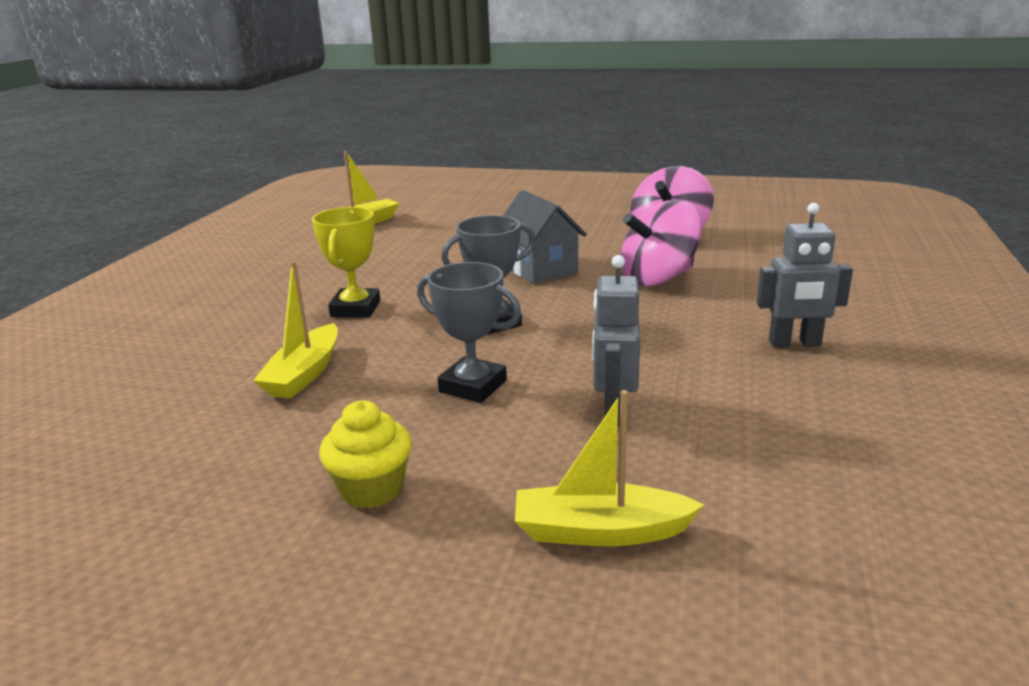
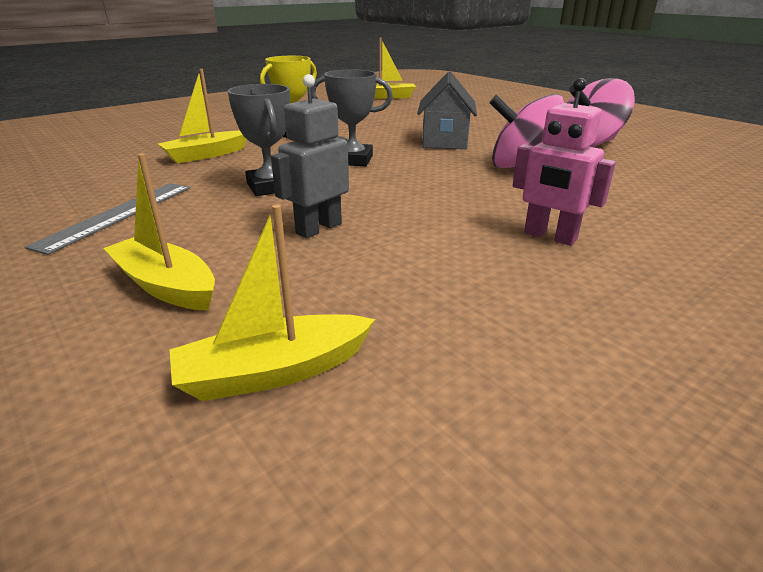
camera: 35 degrees right, 5 degrees up
(371, 489) = (118, 215): yellow cupcake -> grey ruler
(794, 344) = (549, 236): grey robot -> pink robot
(827, 546) = (274, 372): none -> yellow boat

